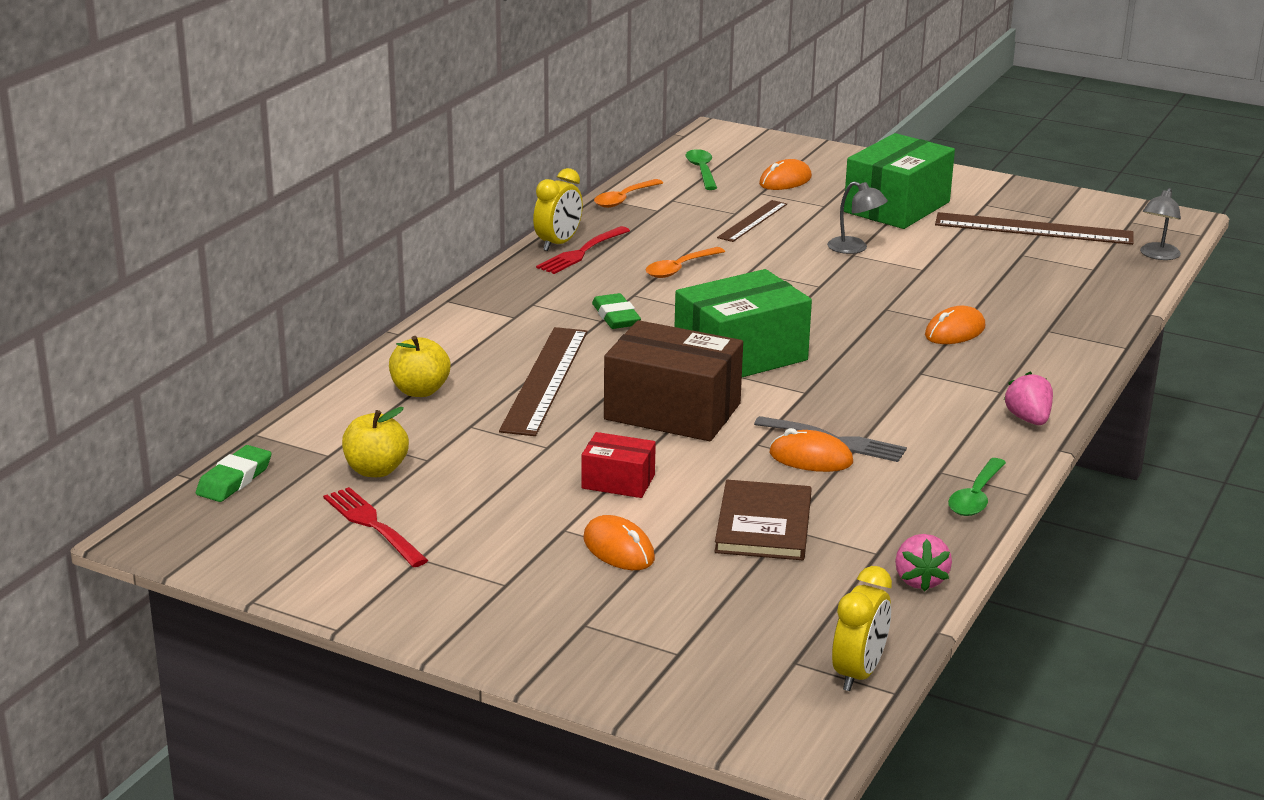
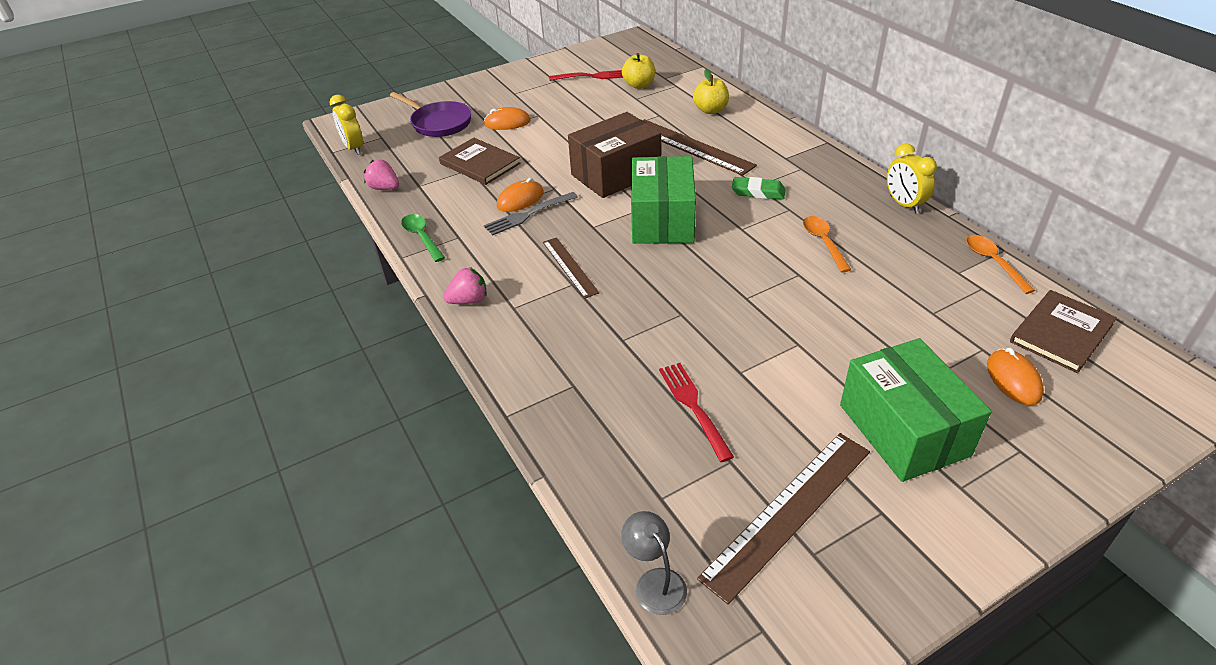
camera: 125 degrees right, 15 degrees up
(234, 479) = (663, 56): green eraser -> none
(582, 252) = (881, 210): red fork -> red fork (694, 407)
(618, 481) = (562, 138): red box -> none
(686, 620) = (439, 123): none -> purple pan
(701, 171) = (1061, 333): green spoon -> brown book
(752, 221) = (908, 315): brown ruler -> brown ruler (569, 267)
(855, 248) = (811, 351): grey lamp -> none
(955, 331) = (614, 331): orange mouse -> none
(1028, 419) = (469, 300): pink strawberry -> pink strawberry turned 45 degrees counterclockwise

